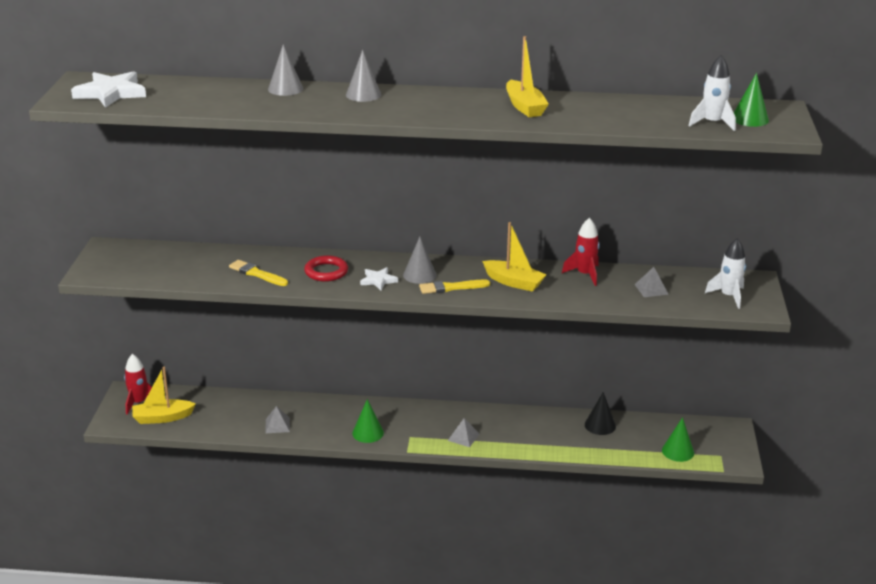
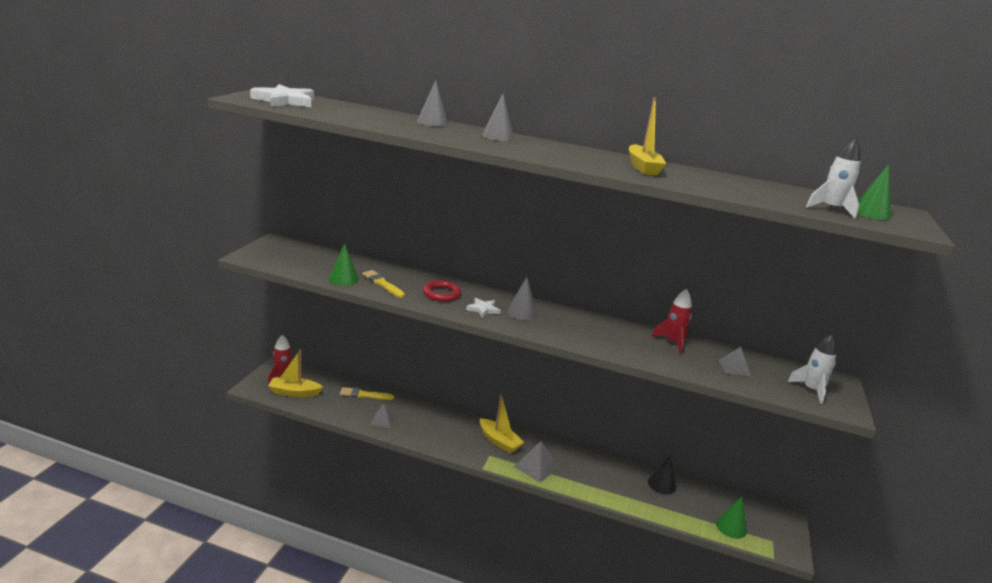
camera: 10 degrees right, 5 degrees down
(368, 433) = (455, 444): green cone -> green cone (343, 279)
(451, 287) = (546, 328): yellow brush -> yellow brush (364, 395)
(463, 437) = (536, 466): grey pyramid -> grey pyramid, size x1.50
(514, 282) = (604, 335): yellow boat -> yellow boat (499, 441)

